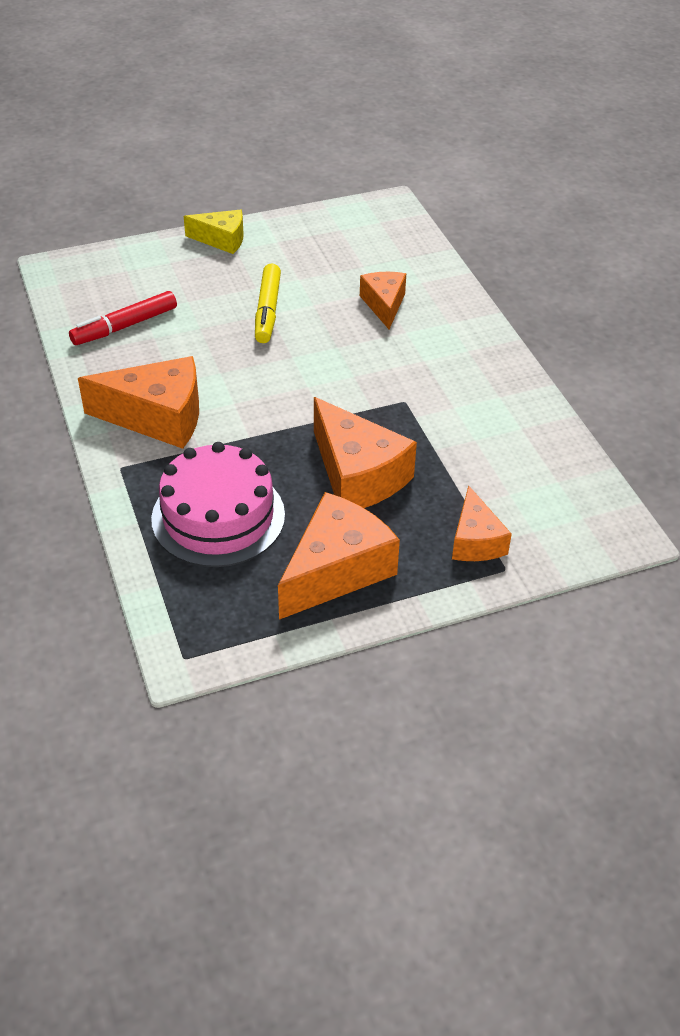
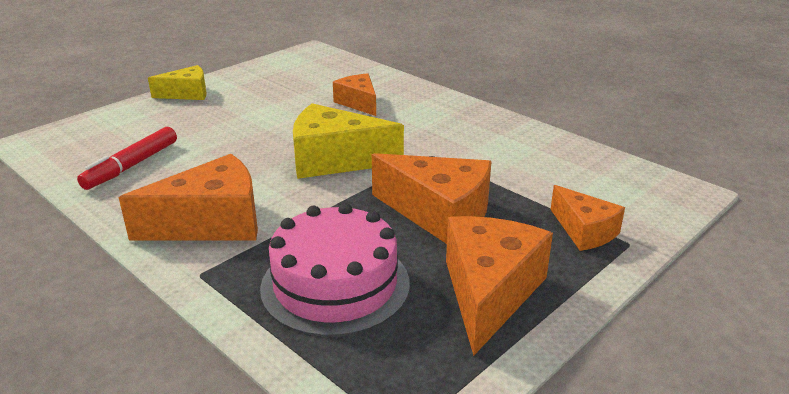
camera: 25 degrees left, 15 degrees down
(268, 310) = (262, 126): yellow marker -> none
(308, 377) = (335, 160): none -> yellow cheese

